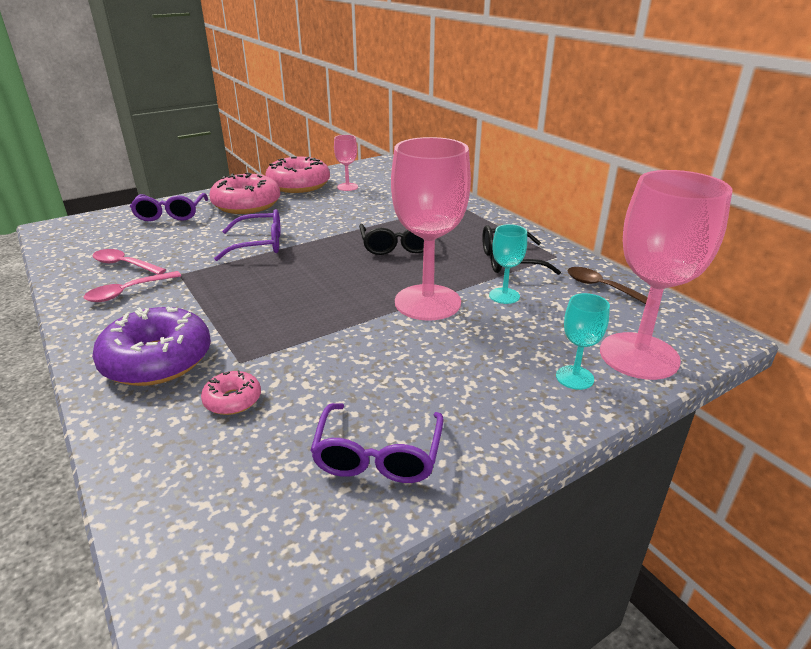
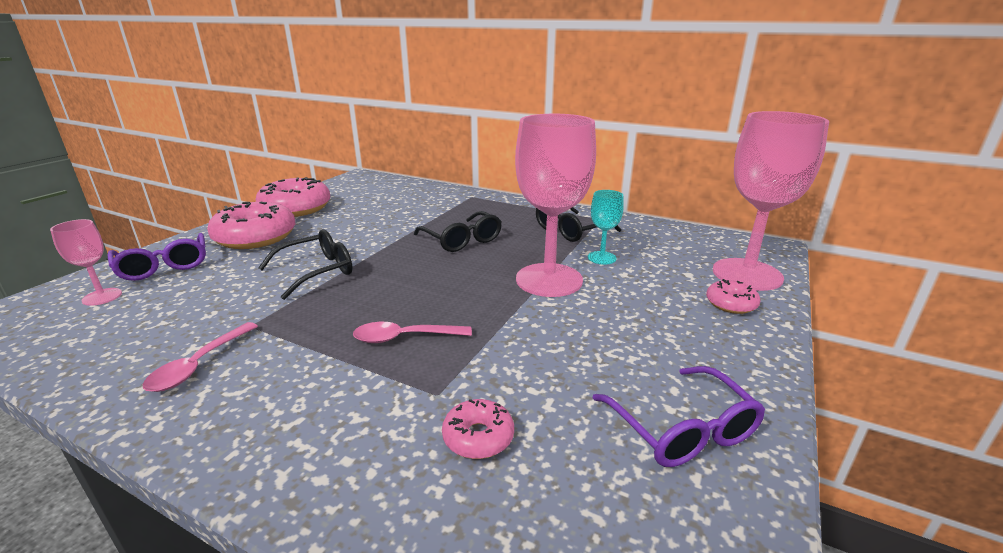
camera: 30 degrees left, 5 degrees down
(124, 265) = (158, 335): pink spoon -> pink spoon (404, 337)
(157, 360) = (333, 429): purple donut -> none
(259, 244) = (317, 271): purple glasses -> black glasses
(347, 187) = (351, 201): pink goblet -> pink goblet (102, 297)
(574, 377) = (731, 304): turquoise goblet -> pink donut
(602, 287) = (660, 233): brown spoon -> none

